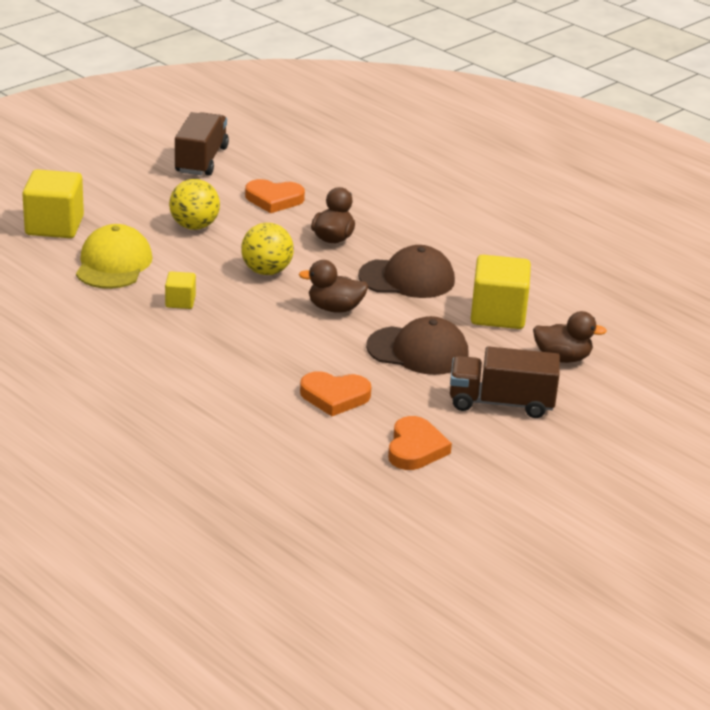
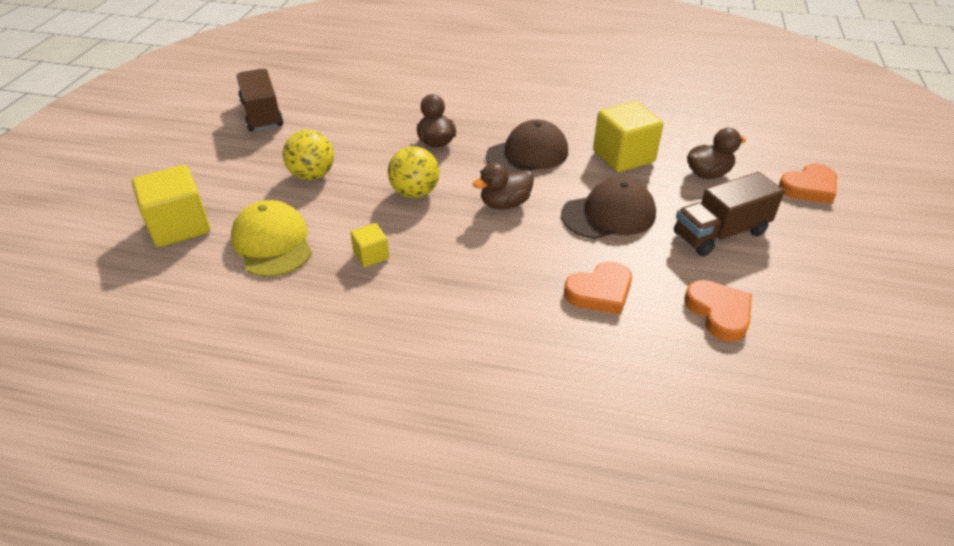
camera: 30 degrees left, 10 degrees up
(274, 199) = (355, 127): orange heart -> orange heart (809, 188)

